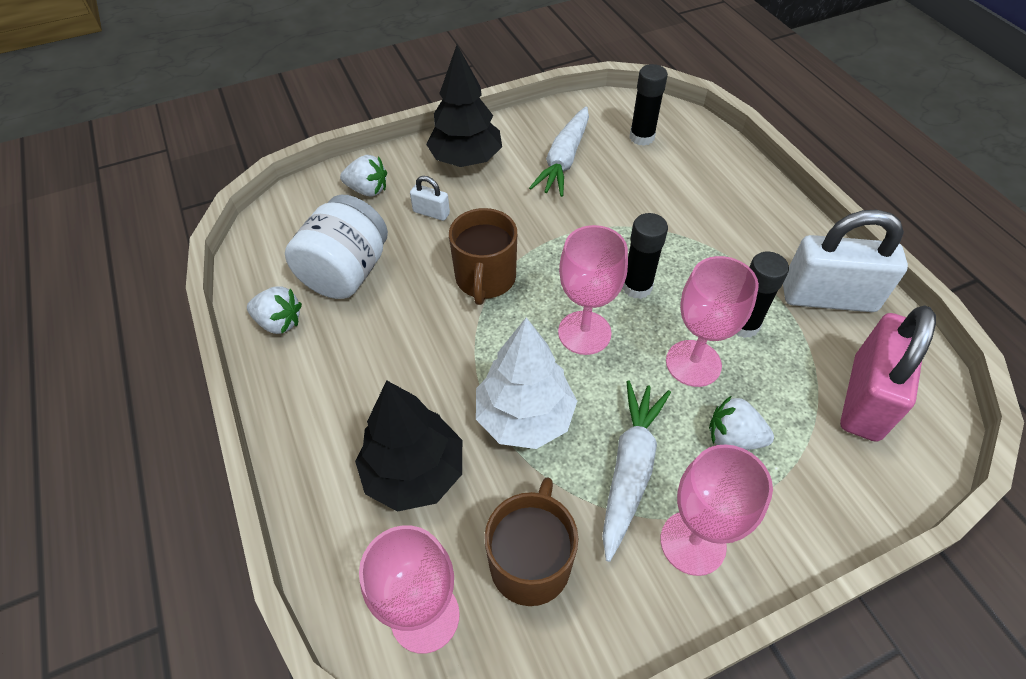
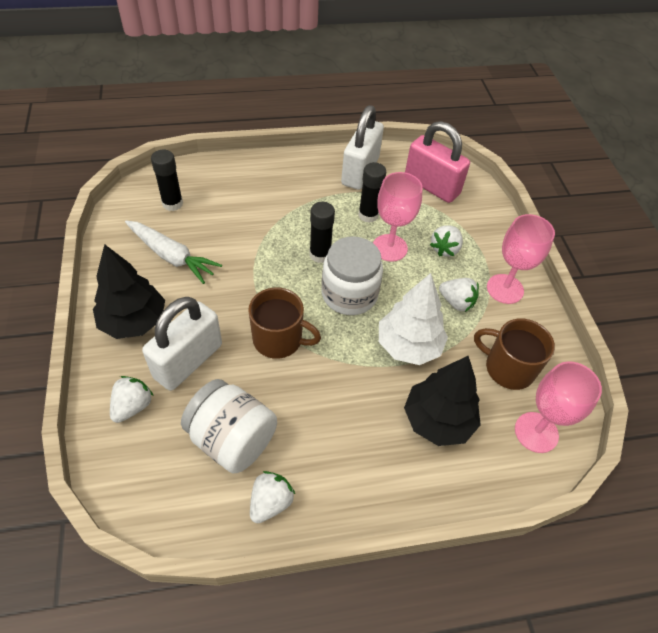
camera: 80 degrees left, 0 degrees up
(431, 213) = (188, 361): white padlock -> white padlock, size x2.25
(584, 333) = (349, 294): pink goblet -> white jar
(630, 470) = (456, 302): white carrot -> white strawberry

